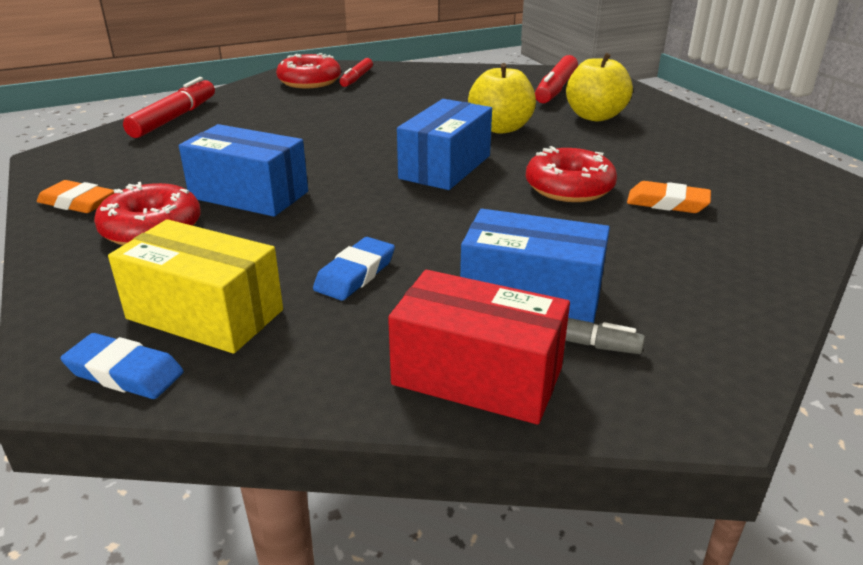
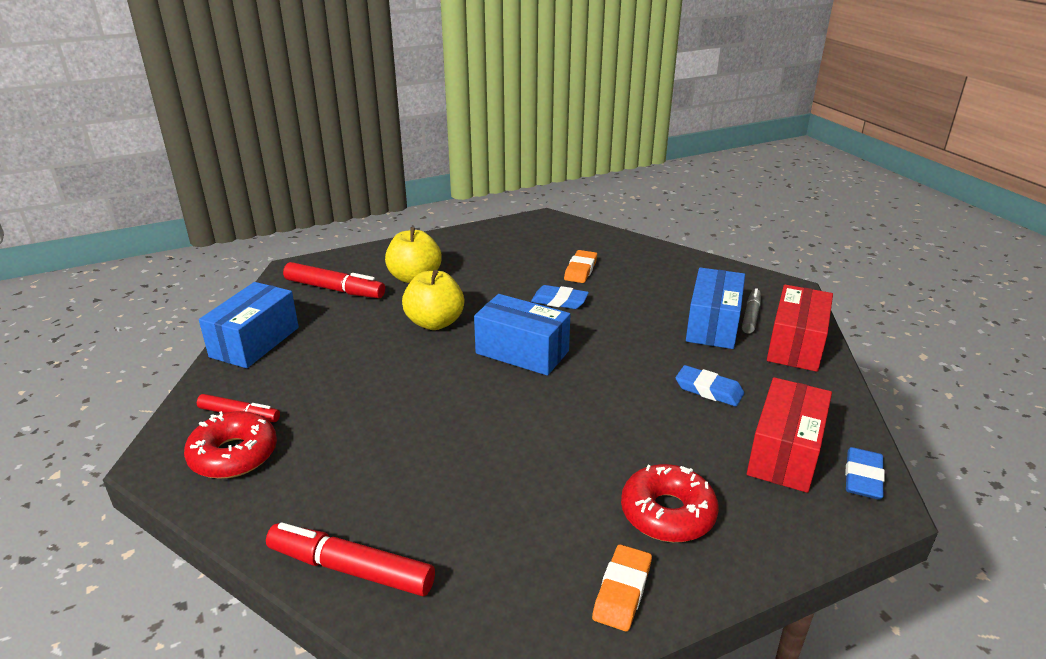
camera: 90 degrees left, 0 degrees up
(205, 314) = (784, 453): yellow box -> red box
(249, 195) = (588, 460): blue box -> blue box (255, 342)
(569, 187) = (559, 301): red donut -> blue eraser

